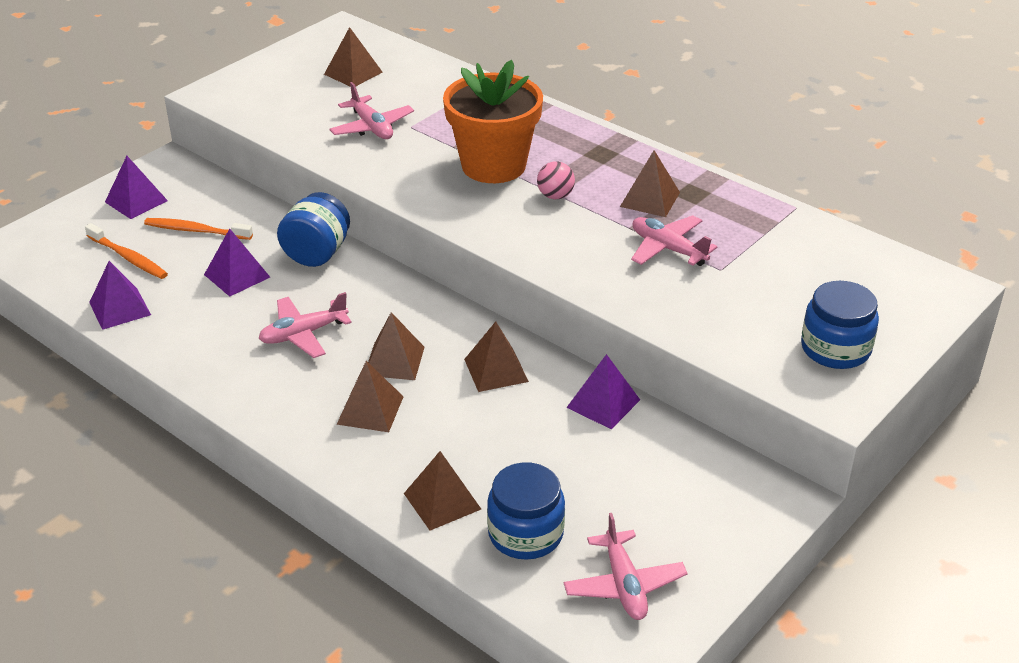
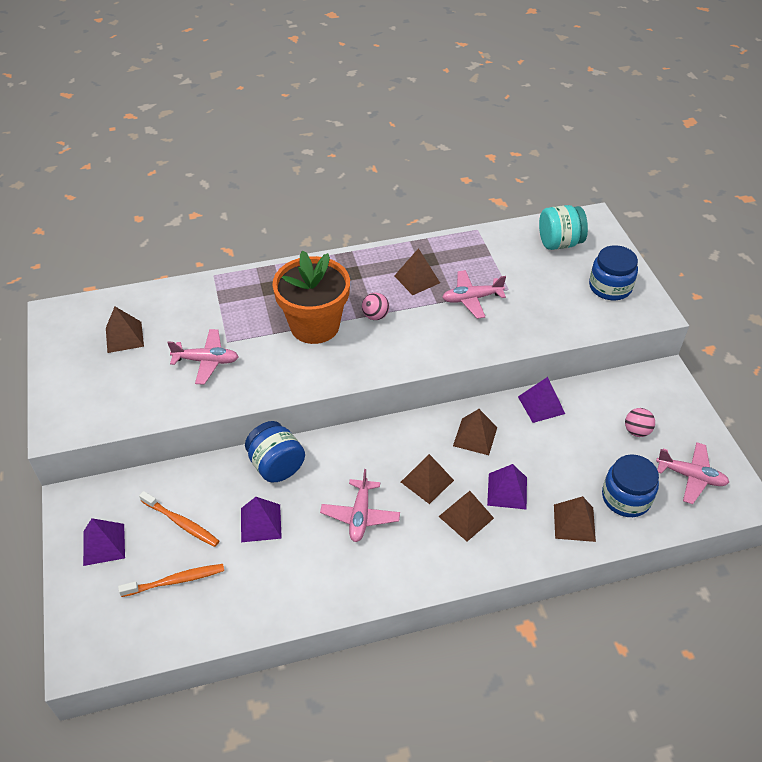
camera: 55 degrees left, 10 degrees up
(120, 308) = (236, 613): purple pyramid -> purple pyramid (507, 491)
(196, 230) = (181, 523): orange toothbrush -> orange toothbrush turned 105 degrees counterclockwise
(650, 504) = (636, 431): none -> pink ball
(862, 277) = (559, 243): none -> turquoise jar

